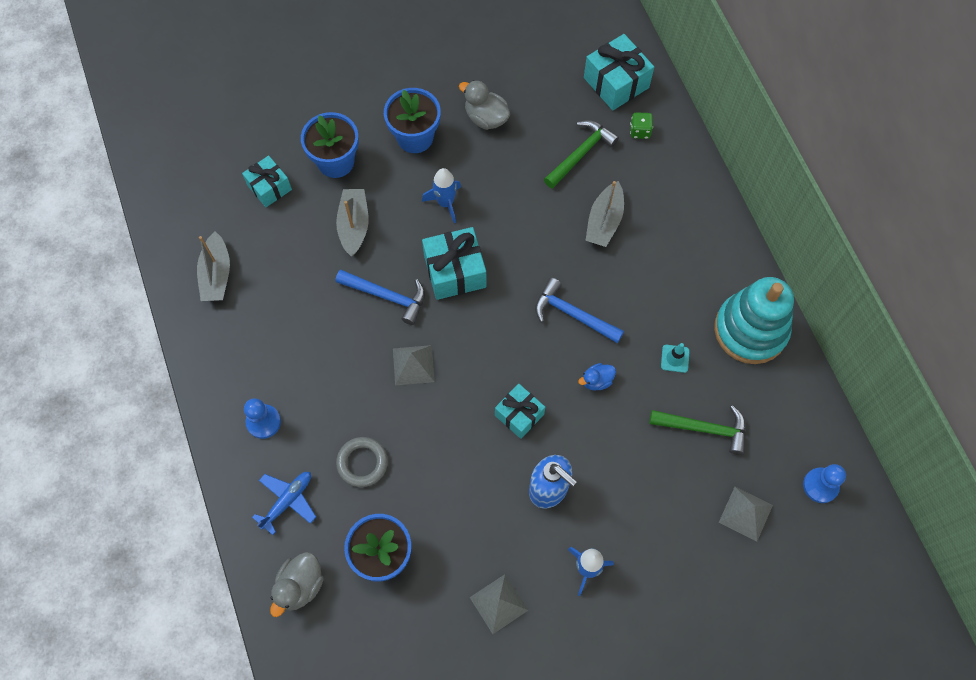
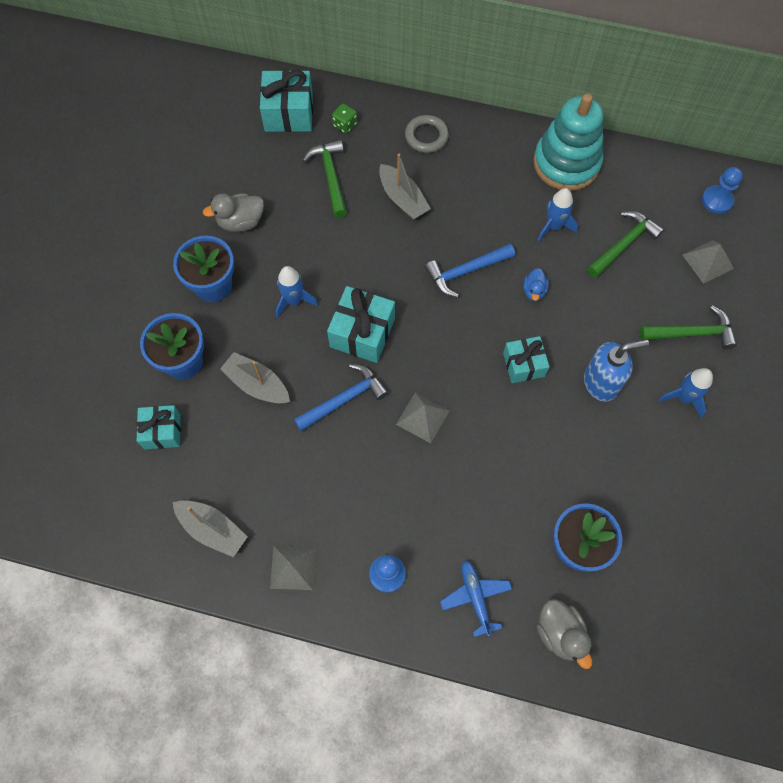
camera: 55 degrees left, 0 degrees up
(362, 463) = (482, 513): grey ring -> grey ring (426, 136)
(498, 603) = (672, 481): grey pyramid -> grey pyramid (292, 567)
(658, 541) = (692, 333): none -> green hammer
(675, 358) = (553, 226): turquoise traffic cone -> blue rocket

